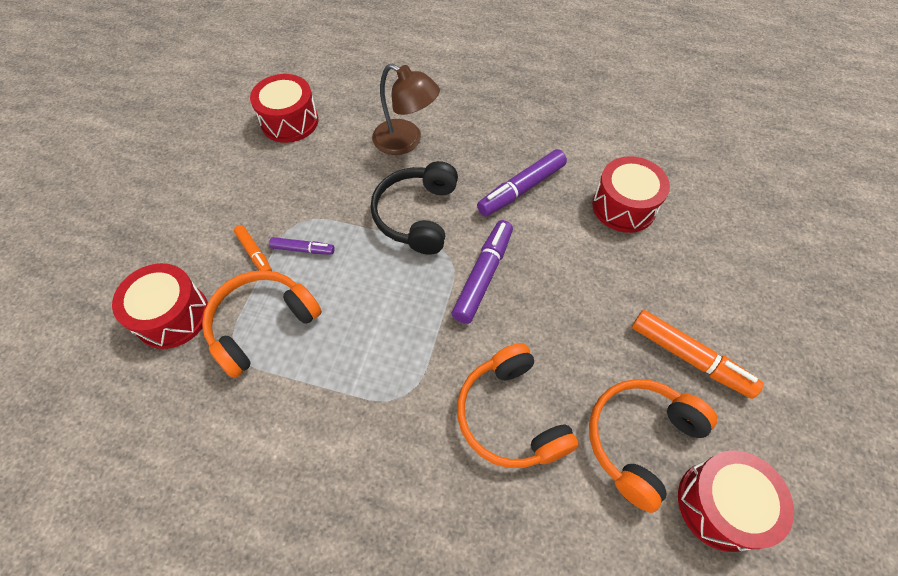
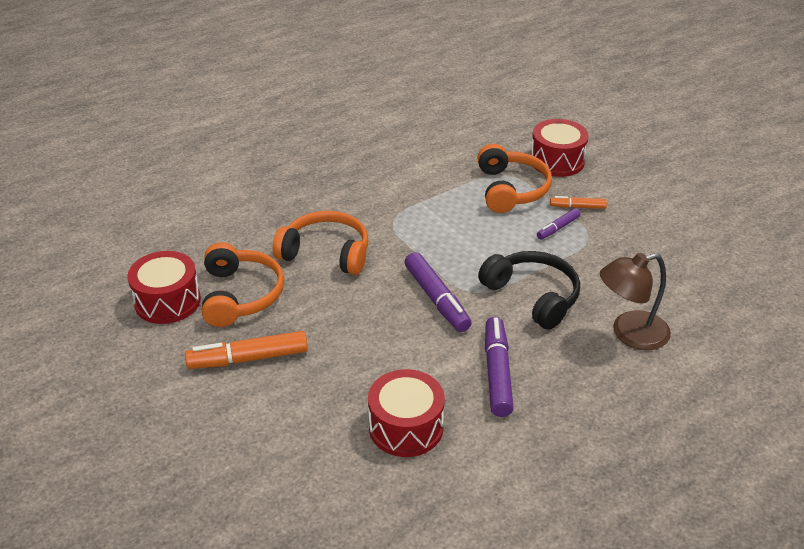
camera: 130 degrees right, 20 degrees down
(290, 121) = (722, 277): red drum -> none

